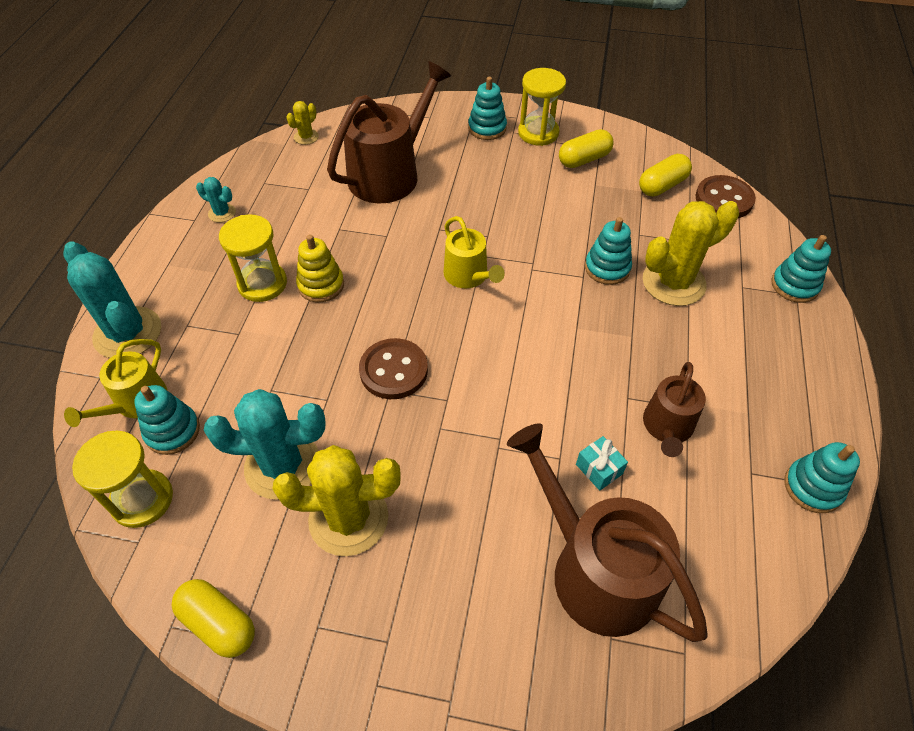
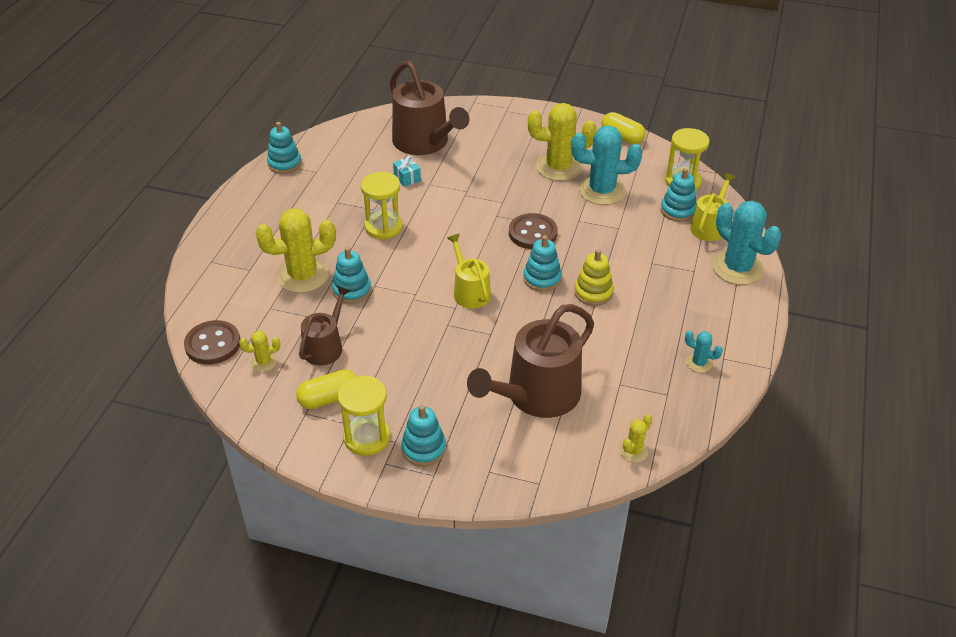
camera: 175 degrees left, 10 degrees down
(262, 284) = (642, 297): yellow hourglass -> yellow hourglass (383, 227)
(662, 186) = (264, 362): yellow capsule -> yellow cactus
(667, 427) = (355, 193): brown watering can -> brown watering can (325, 347)
(794, 285) = (207, 268): turquoise stacking toy -> turquoise stacking toy (542, 279)

